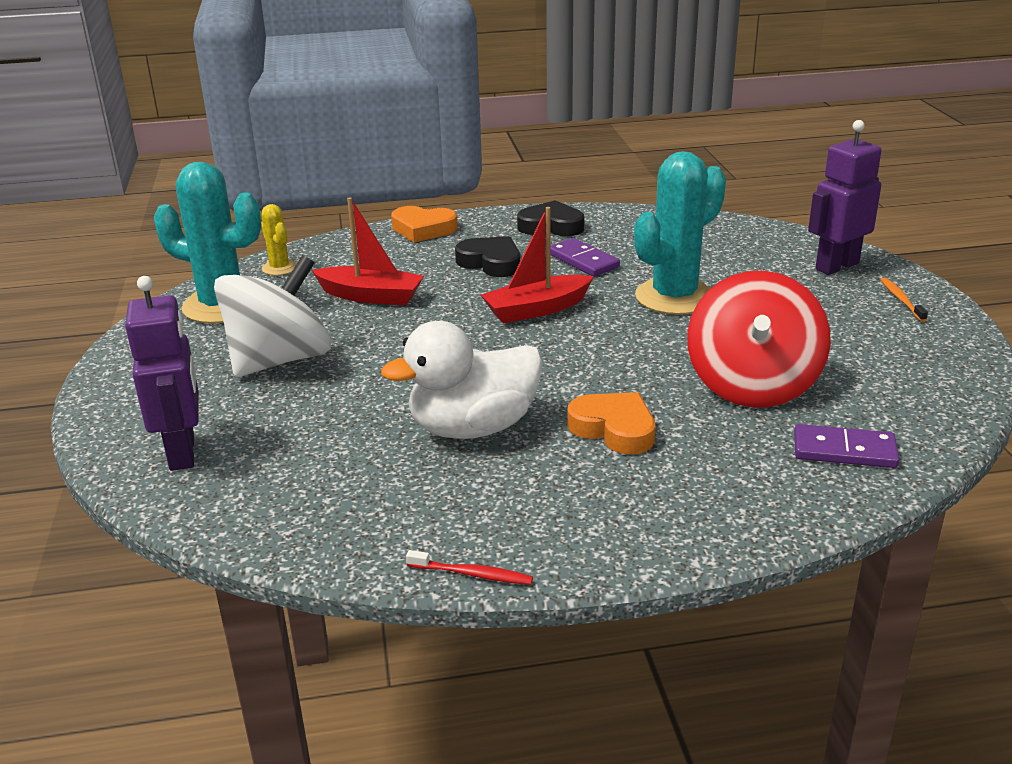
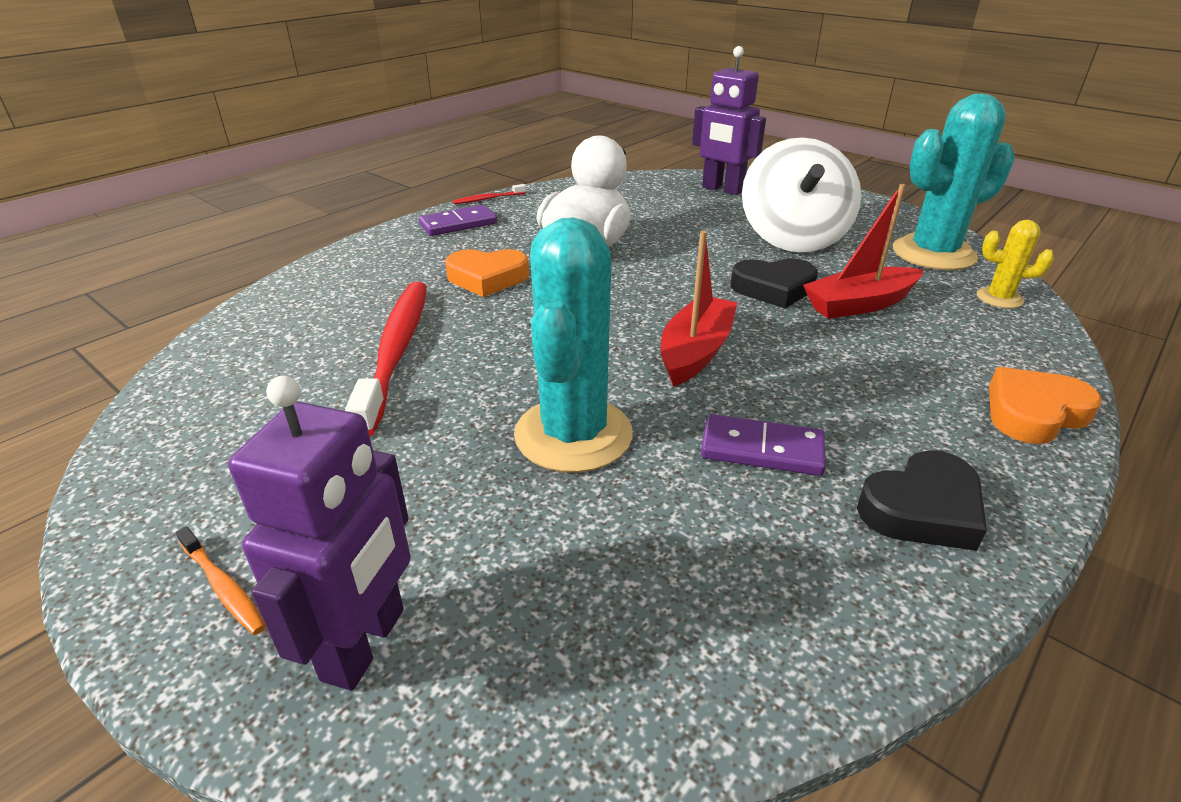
camera: 140 degrees right, 5 degrees up
(491, 262) = (851, 394): black heart -> black heart (773, 288)
(752, 385) = (396, 352): red spinning top -> red toothbrush
(844, 451) = (284, 323): purple domino -> purple domino (458, 224)

